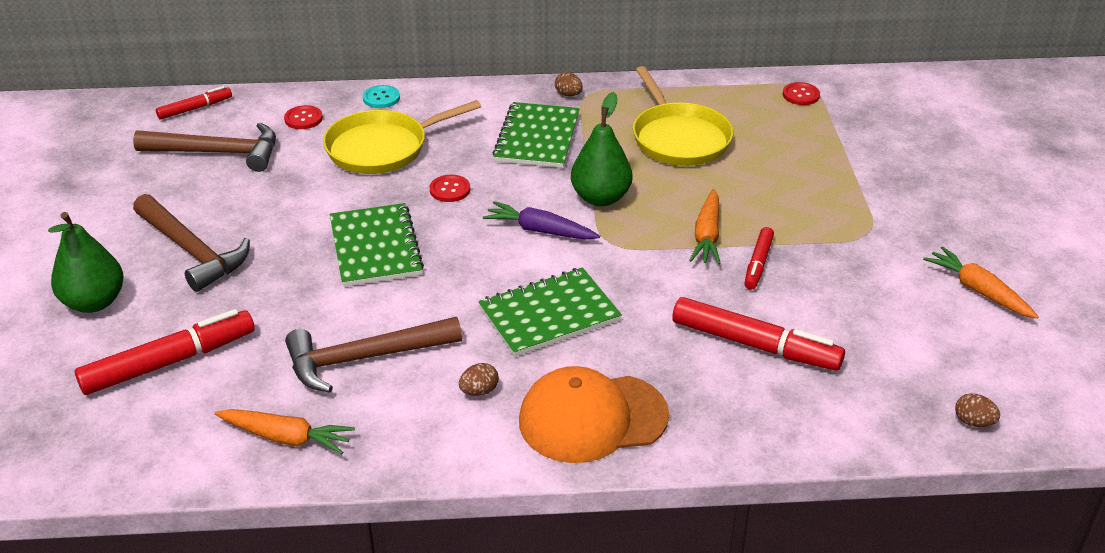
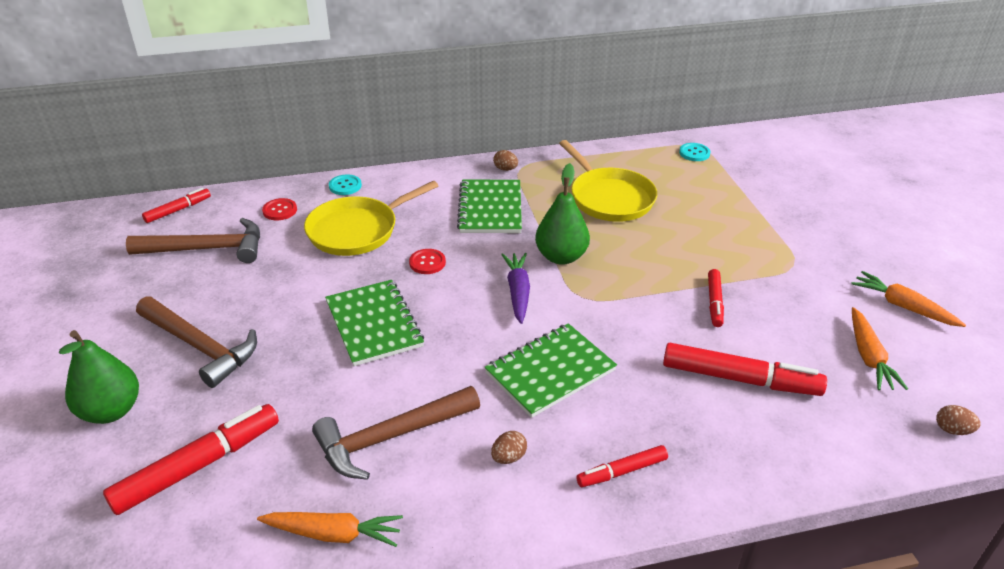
camera: 10 degrees left, 0 degrees up
(540, 230) = (518, 292): purple carrot -> purple carrot turned 75 degrees clockwise
(592, 418) = (622, 471): orange cap -> red marker
(707, 236) = (662, 281): orange carrot -> orange carrot (868, 356)
(801, 95) = (694, 153): red button -> turquoise button

